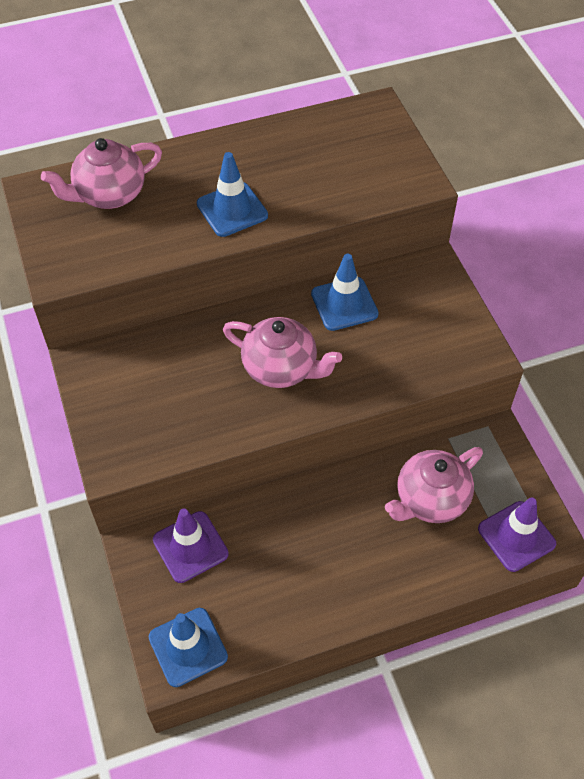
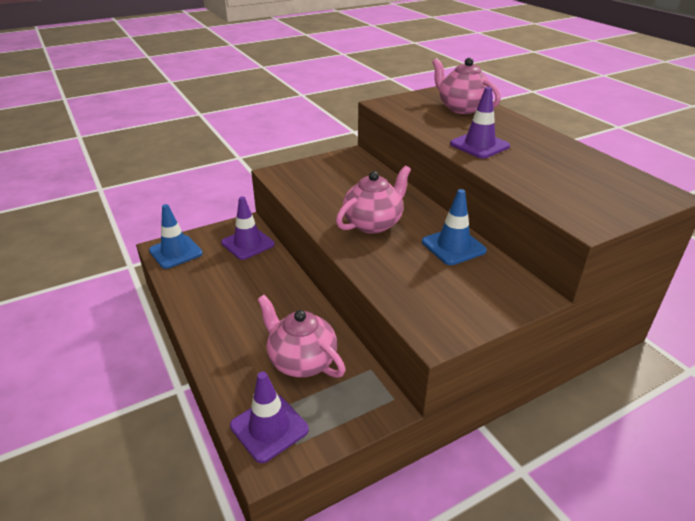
camera: 80 degrees right, 20 degrees down
(232, 210) = (479, 145): blue traffic cone -> purple traffic cone
(281, 368) = (373, 223): pink teapot -> pink teapot turned 150 degrees counterclockwise

